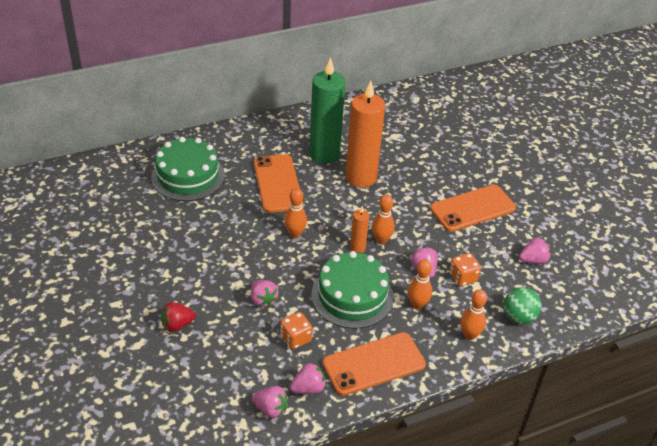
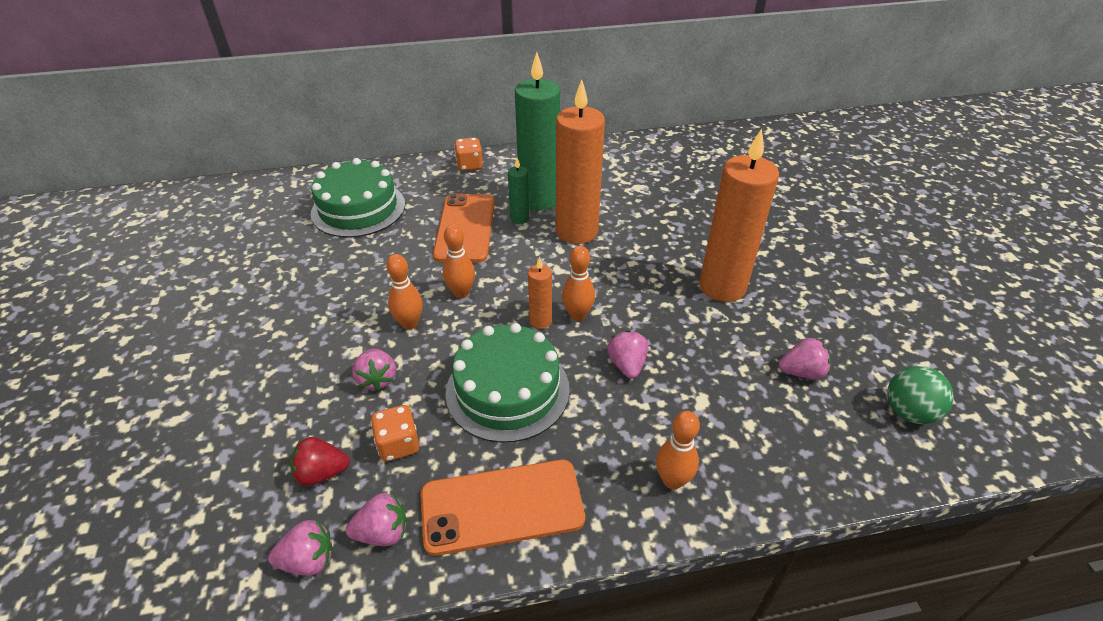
camera: 15 degrees right, 0 degrees up
(177, 325) = (243, 398): red strawberry -> red strawberry (322, 473)
(271, 409) = (309, 560): pink strawberry -> pink strawberry turned 45 degrees counterclockwise
(315, 171) = (519, 219): none -> green candle
(417, 305) = (601, 418): orange bowling pin -> orange bowling pin (409, 323)
(463, 277) = (684, 384): orange dice -> orange dice (469, 165)
(472, 208) = (722, 287): orange phone -> orange candle
(518, 317) = (761, 461): green ball -> green ball (908, 412)

